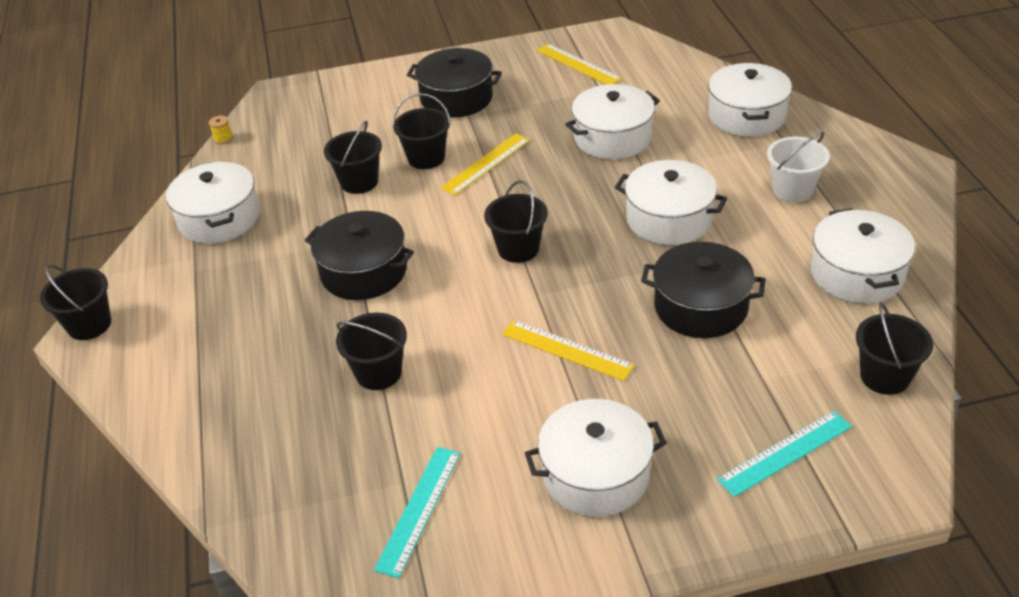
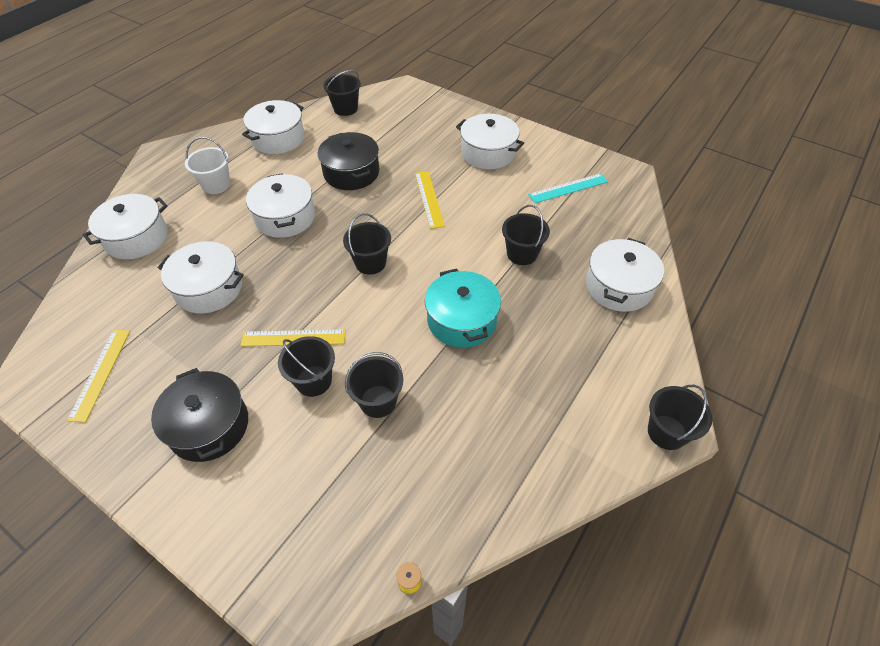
camera: 135 degrees left, 10 degrees up
(219, 218) = (503, 461): white pot -> white pot (619, 286)
(363, 272) = (462, 320): black pot -> turquoise pot
(785, 453) = (417, 115): turquoise ruler -> none

